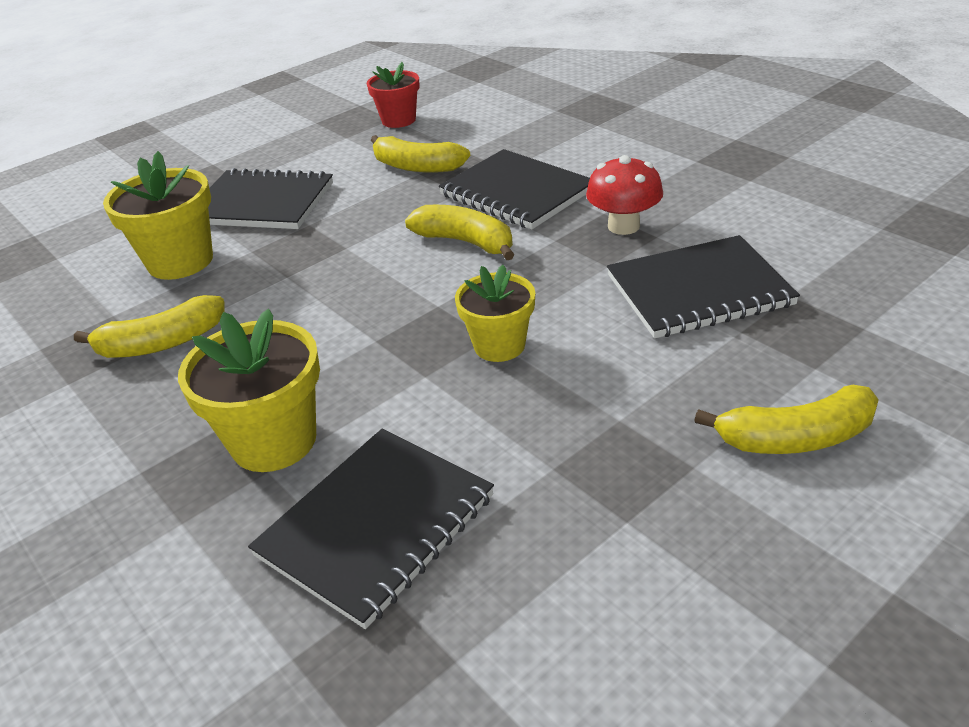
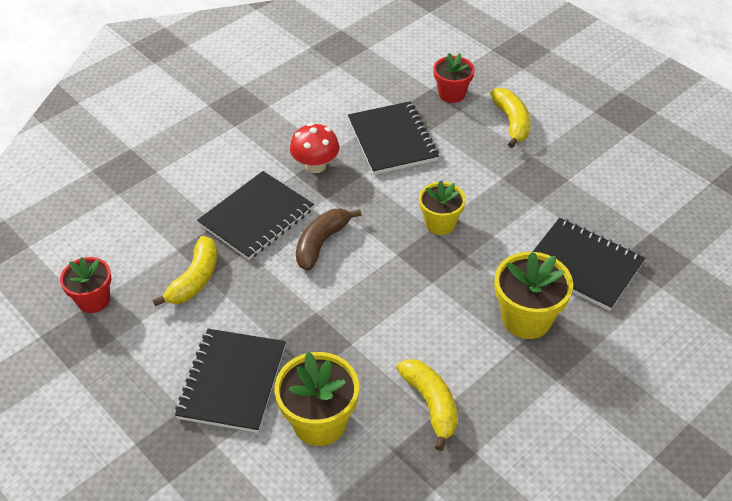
camera: 95 degrees left, 10 degrees up
(466, 242) = (321, 243): yellow banana -> brown banana
(858, 354) = (452, 94): none -> red flower pot

